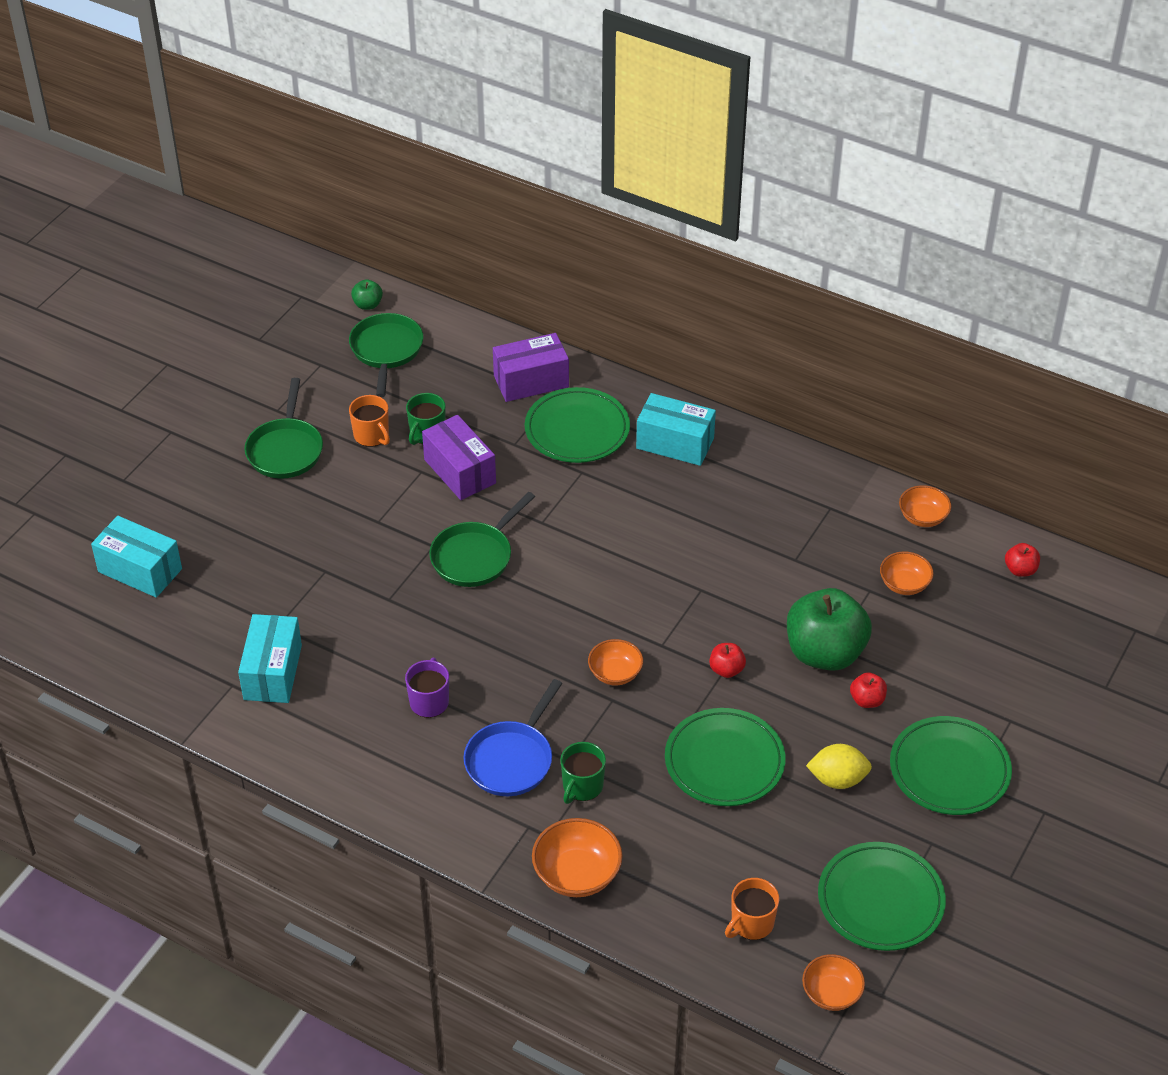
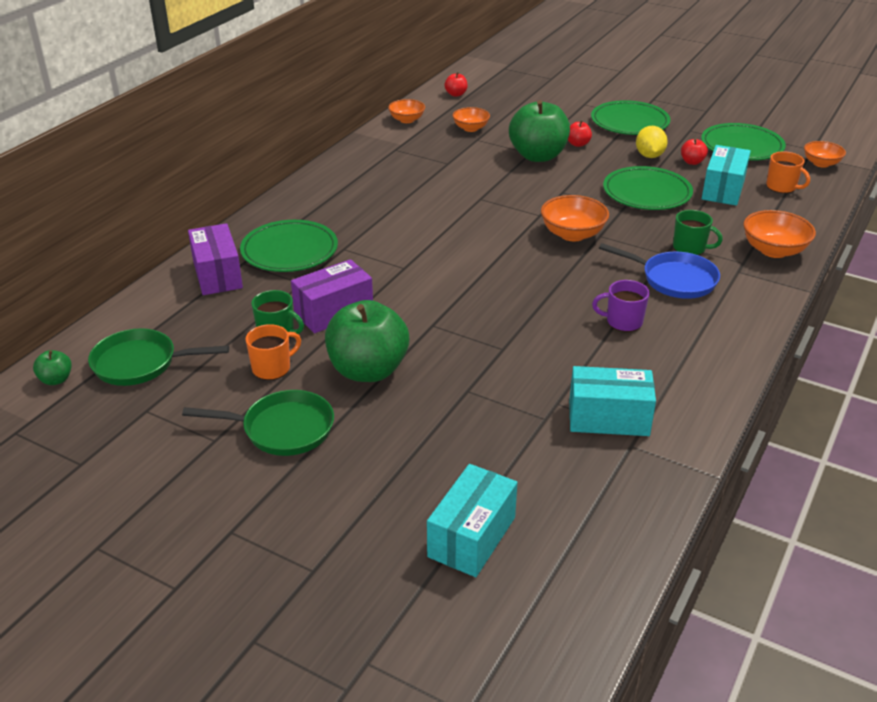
camera: 90 degrees left, 10 degrees down
(362, 500) = (368, 370): none -> green apple
(475, 556) = (446, 301): green pan -> none
(615, 673) = (572, 234): orange bowl -> orange bowl, size x1.51
(675, 443) = (315, 206): turquoise box -> turquoise box (723, 189)
(726, 670) = (560, 190): red apple -> red apple (692, 162)

